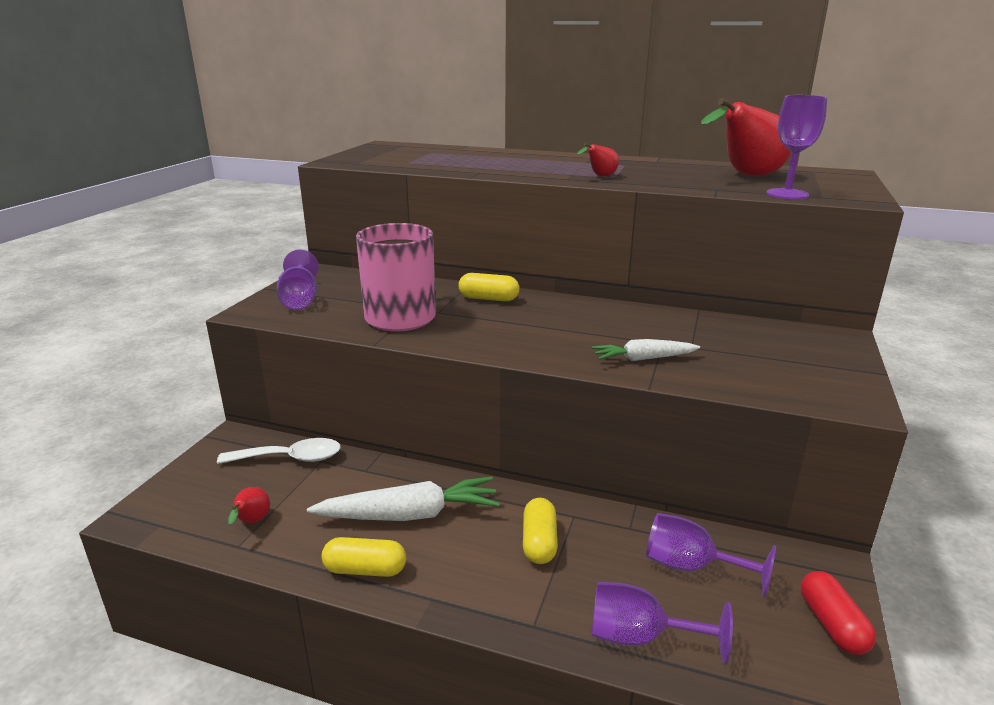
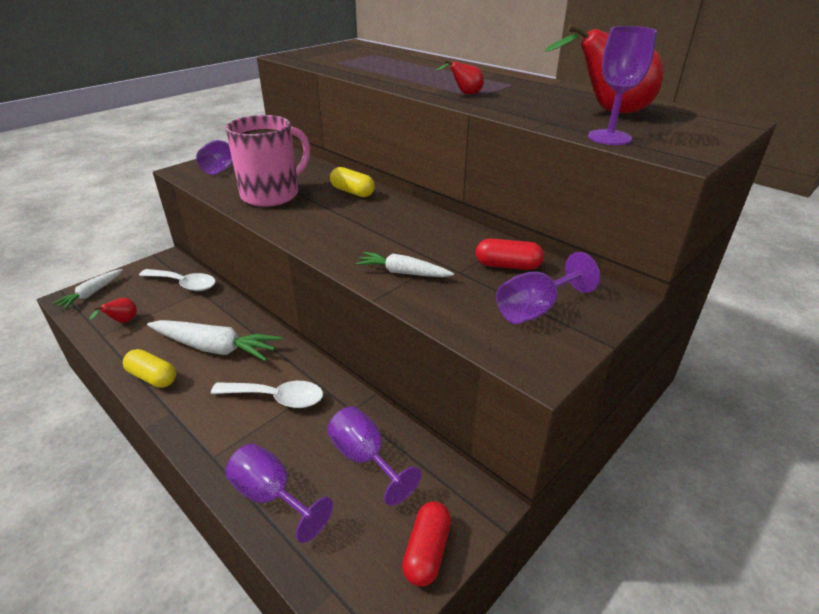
camera: 25 degrees right, 10 degrees up
(166, 502) = (92, 293): none -> white carrot
(539, 542) = (277, 398): yellow capsule -> white spoon
(724, 332) = (507, 266): none -> red capsule
(794, 361) = (535, 309): none -> purple goblet

